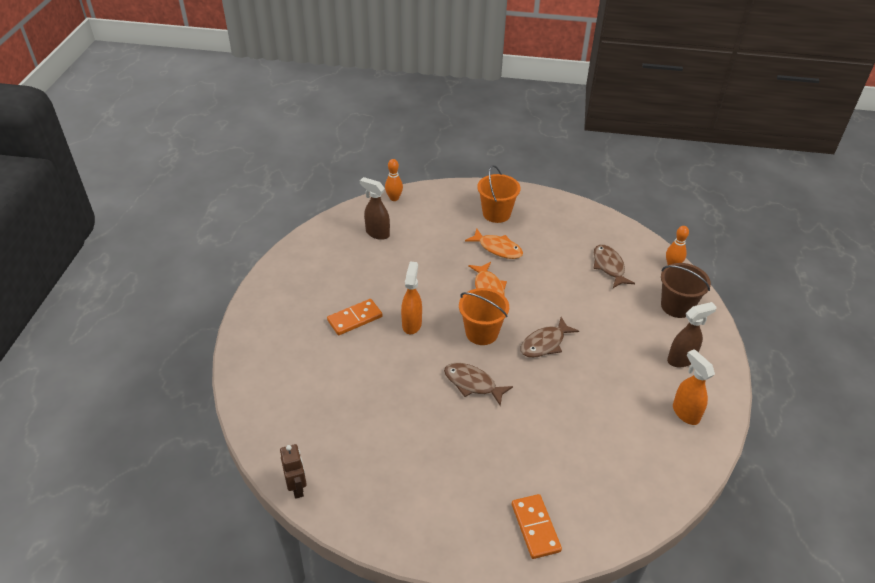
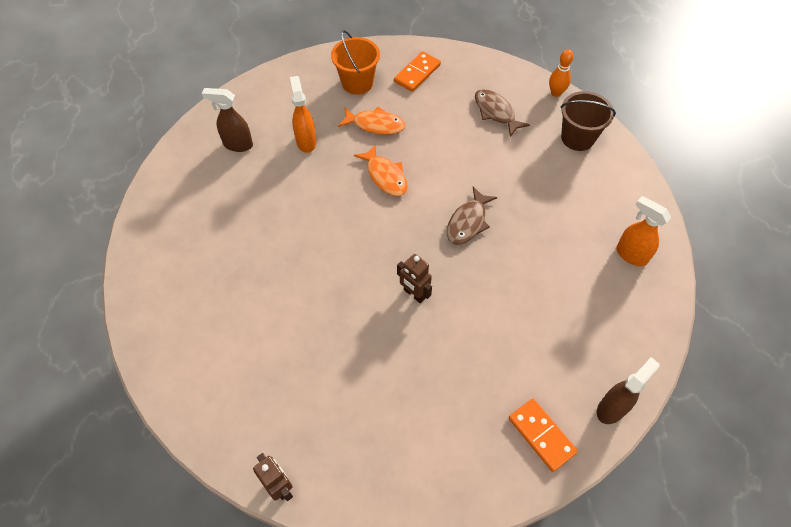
camera: 20 degrees left, 15 degrees up
(355, 318) = (256, 258): orange domino -> orange domino (417, 73)
(394, 198) = (238, 95): orange bowling pin -> none
(412, 324) = (321, 244): orange spray bottle -> orange spray bottle (306, 141)
(472, 384) = (414, 294): brown fish -> brown robot
(481, 332) = (399, 230): orange bucket -> none
(681, 359) = (604, 197): brown spray bottle -> brown spray bottle (611, 408)

